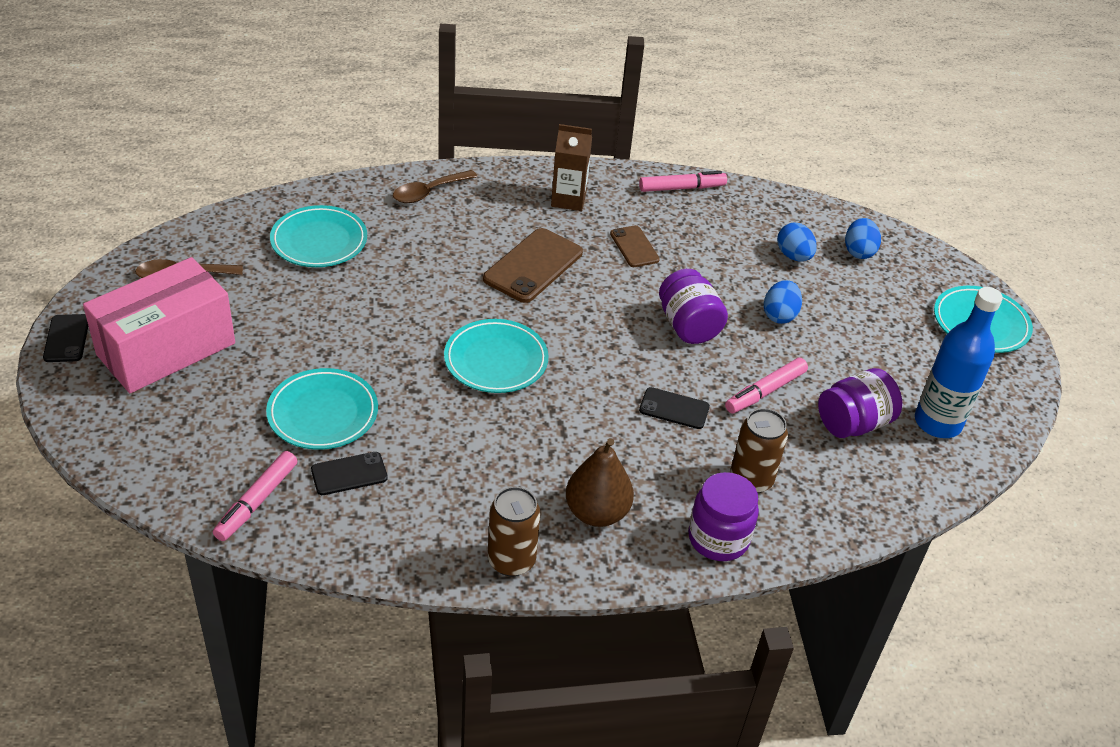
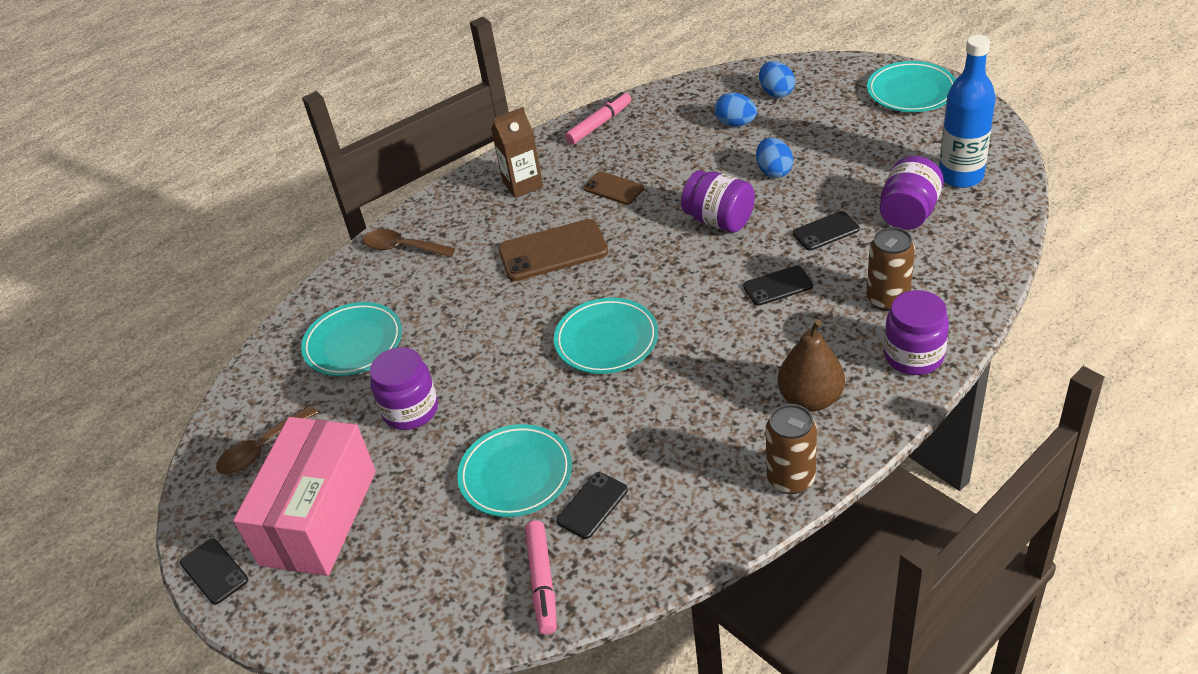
camera: 25 degrees left, 0 degrees up
(304, 316) = (410, 410): none -> purple jar
(429, 192) = (403, 248): brown spoon -> brown spoon turned 90 degrees clockwise
(533, 266) = (553, 251): brown phone -> brown phone turned 75 degrees clockwise
(765, 391) = (826, 231): pink marker -> black phone

